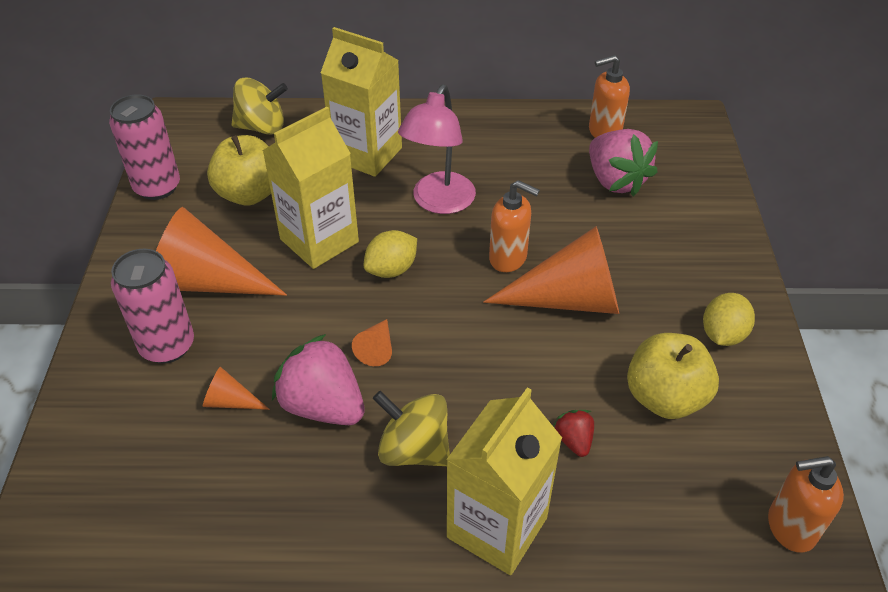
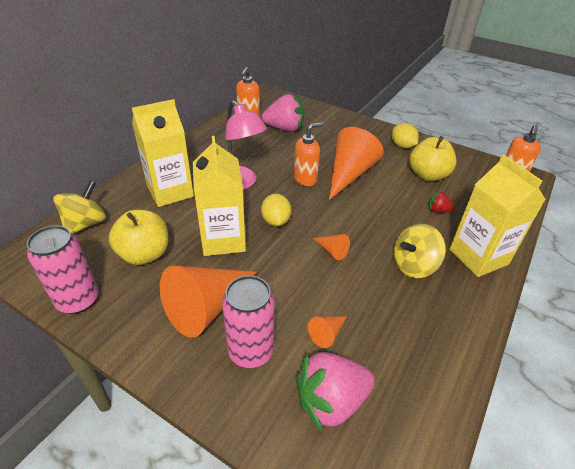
camera: 60 degrees left, 5 degrees down
(323, 406) = (360, 290): pink strawberry -> pink strawberry (331, 401)

